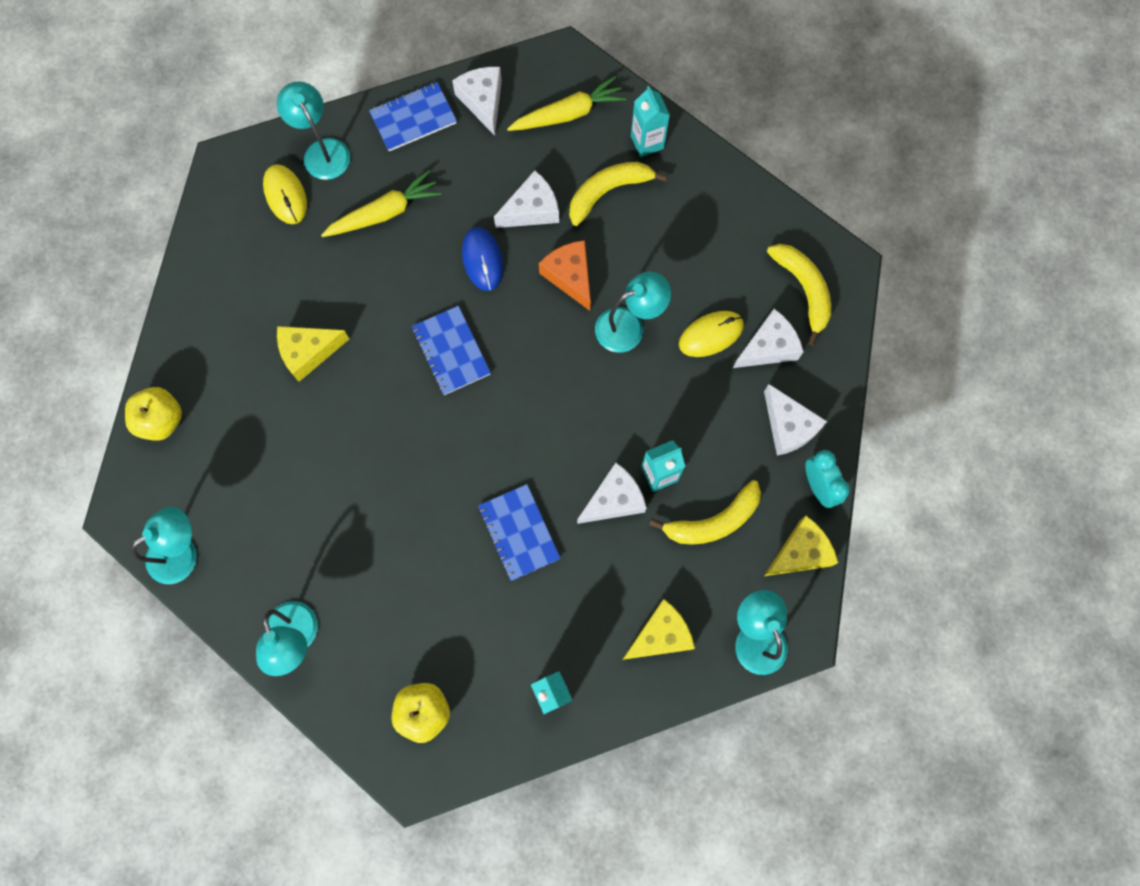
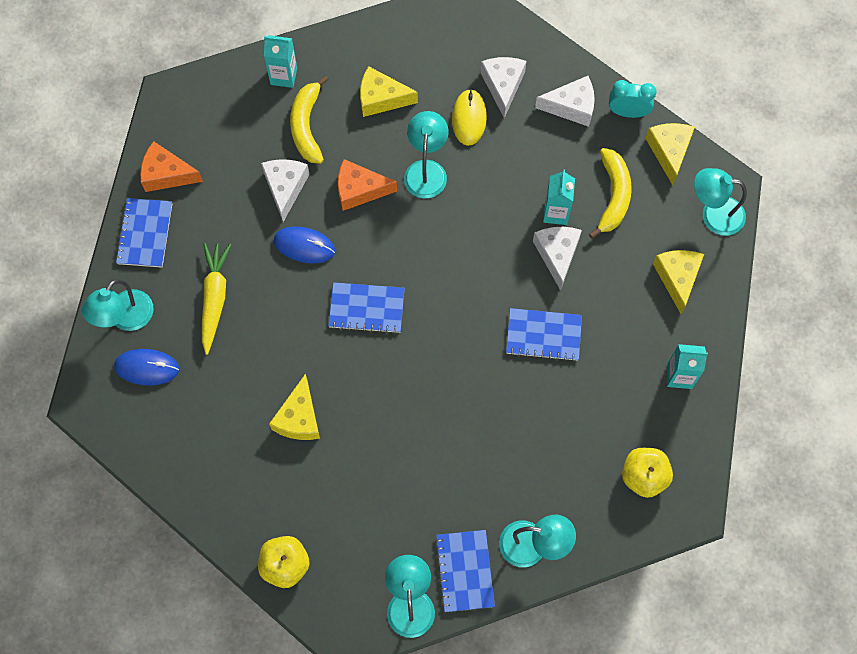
camera: 60 degrees left, 5 degrees down
(237, 586) = (464, 571): none -> blue notebook
(285, 195) = (147, 367): yellow mouse -> blue mouse
(322, 150) = (125, 318): turquoise lamp -> turquoise lamp turned 60 degrees counterclockwise
(483, 102) = (166, 174): white cheese -> orange cheese
(568, 114) = (221, 118): yellow carrot -> none
(680, 242) = (381, 98): none -> yellow cheese
(803, 290) = (473, 38): yellow banana -> none

